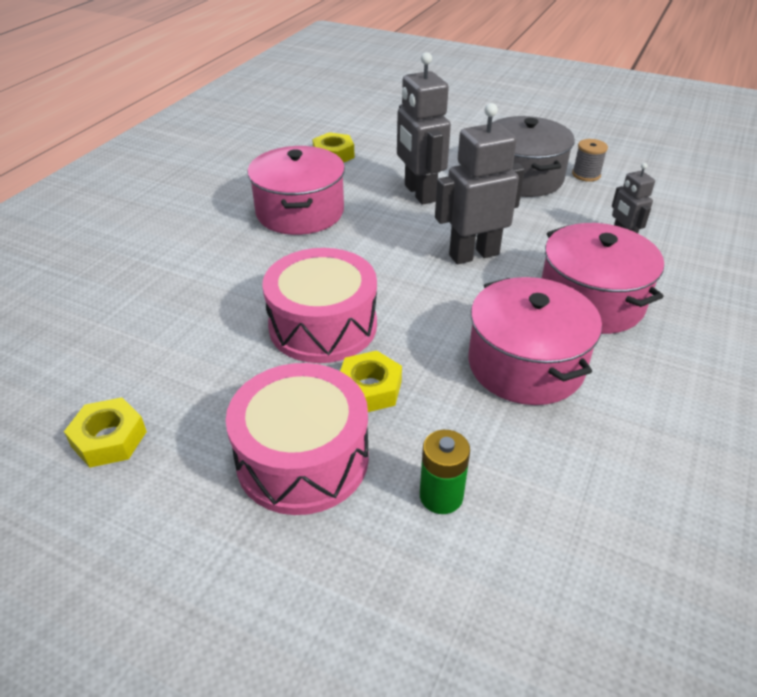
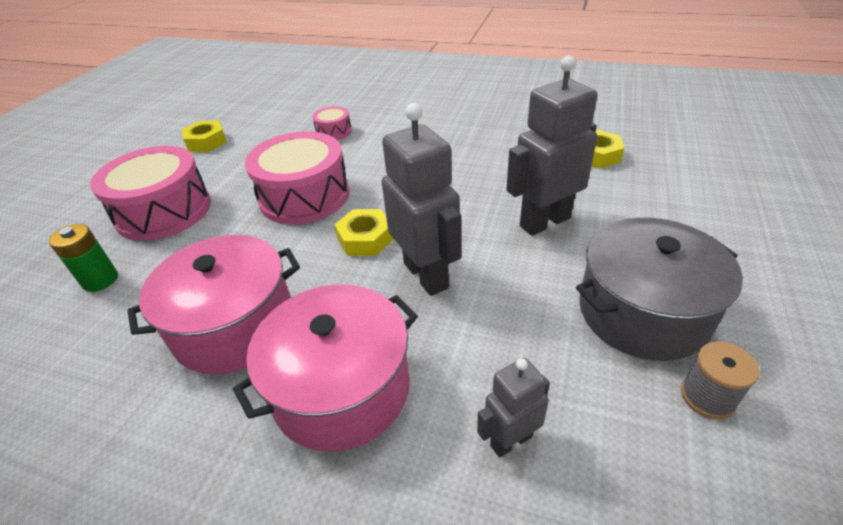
camera: 85 degrees right, 0 degrees up
(175, 302) = (334, 131): none -> pink drum
(300, 212) = (473, 156): pink pot -> none
(369, 389) = (224, 230): yellow nut -> yellow nut (365, 239)

